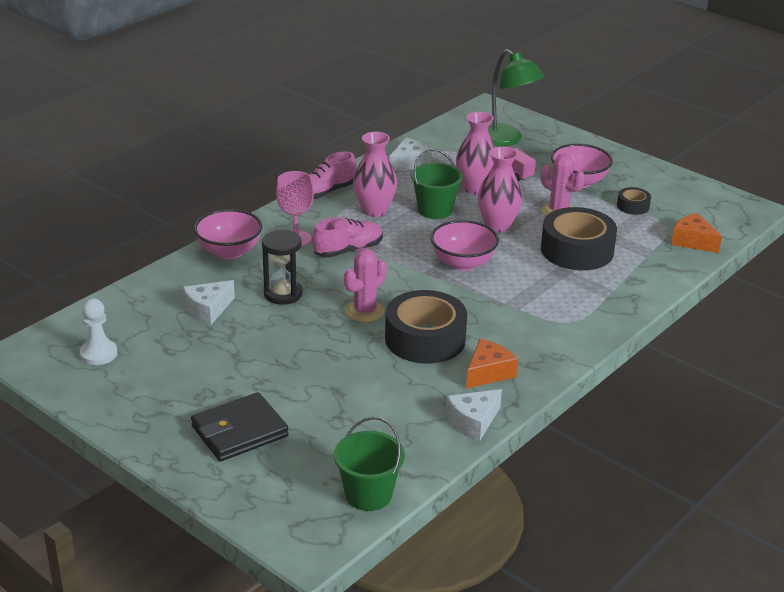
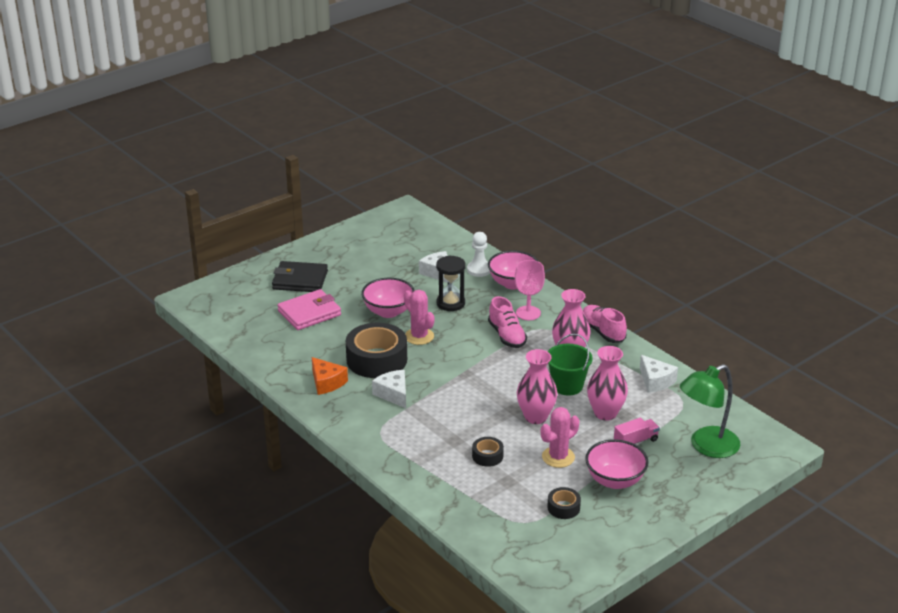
camera: 100 degrees right, 0 degrees up
(99, 354) = (397, 234): white pawn -> white pawn (479, 270)
(239, 431) = (300, 280): black wallet -> black wallet turned 60 degrees counterclockwise
(328, 409) = (309, 313): none -> pink wallet
(368, 494) = (222, 321): green bucket -> none
(463, 263) = (477, 390): pink bowl -> pink bowl (388, 312)
(473, 422) = (274, 369): white cheese -> white cheese (393, 394)
(577, 250) = (487, 456): black tape -> black tape, size x0.47
(692, 241) = (492, 533): orange cheese -> none

